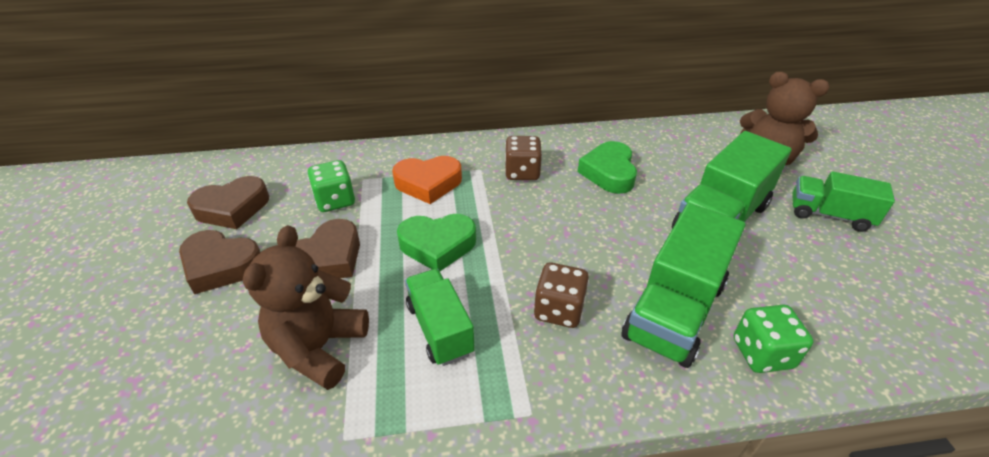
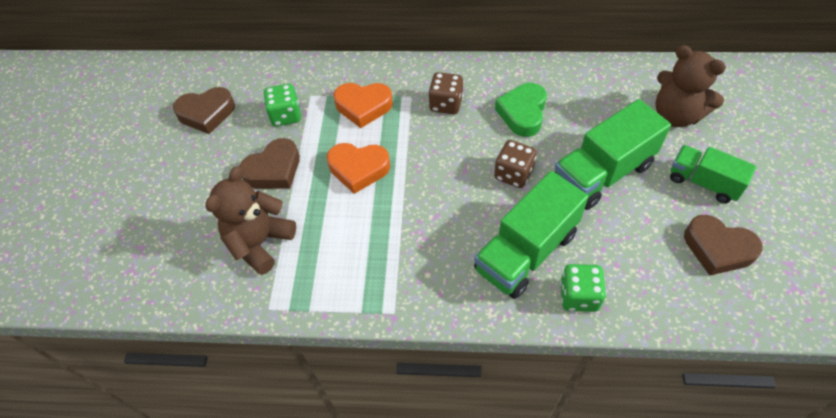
camera: 15 degrees right, 15 degrees up
(221, 266) = (197, 166): brown heart -> brown heart (718, 248)
(437, 245) = (358, 169): green heart -> orange heart
(440, 329) = (346, 241): green truck -> none
(559, 310) = (437, 238): brown dice -> brown dice (513, 174)

